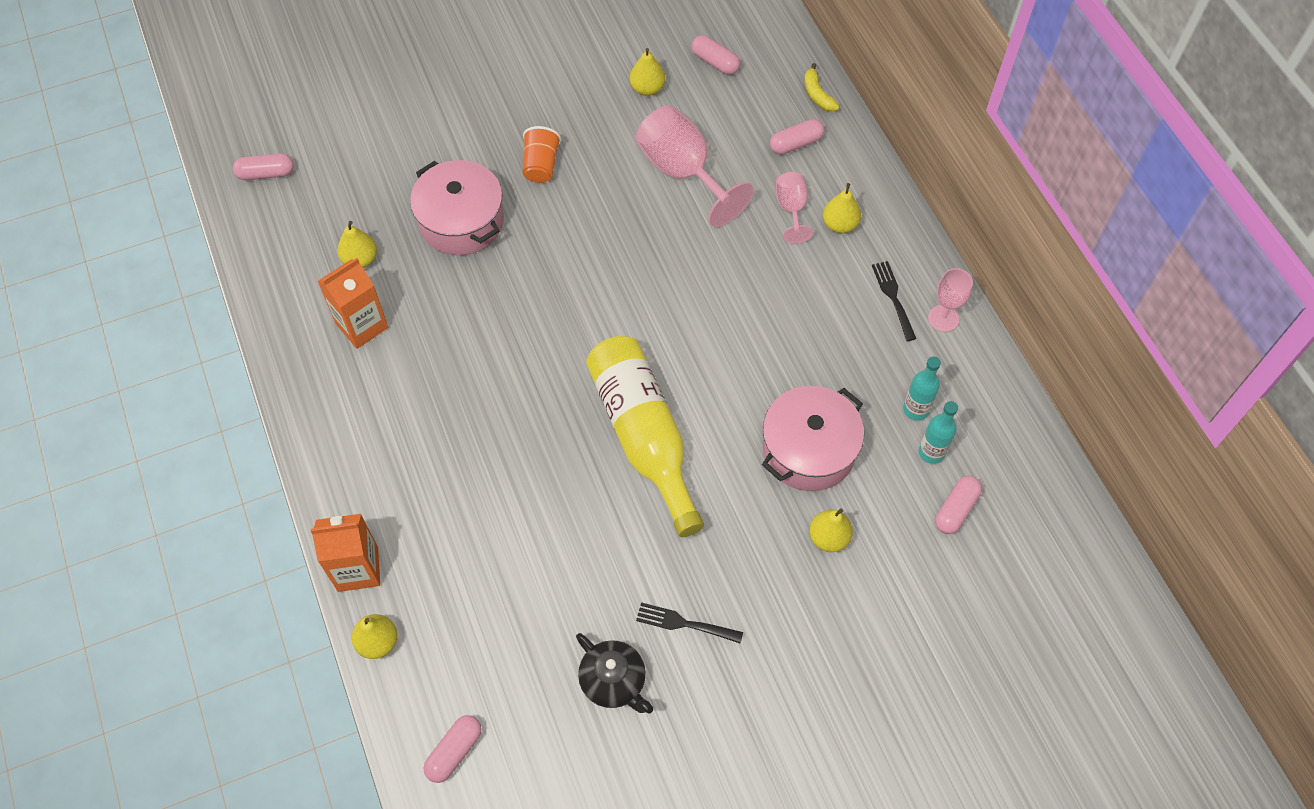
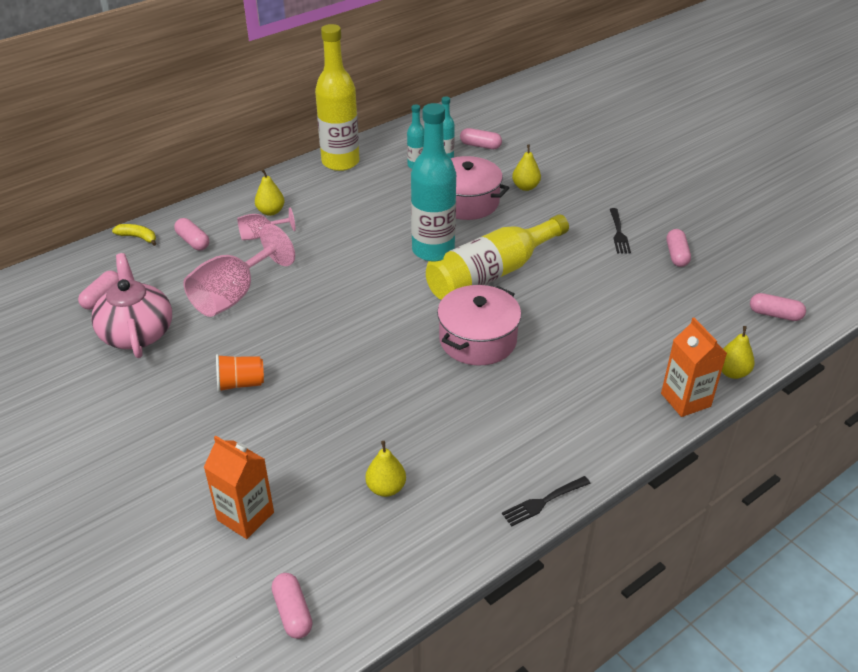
camera: 105 degrees left, 20 degrees down
(362, 325) = (461, 464): orange carton -> orange carton (245, 516)
(461, 221) = (319, 423): pink pot -> pink pot (477, 340)
(614, 681) = (676, 255): black teapot -> pink capsule
(647, 88) = (137, 333): yellow pear -> pink teapot
(710, 383) = (433, 250): none -> turquoise bottle
(817, 94) = (138, 237): yellow banana -> yellow banana turned 120 degrees counterclockwise
(893, 297) = (329, 182): black fork -> black fork (543, 502)
(943, 318) = (340, 162): pink goblet -> yellow bottle

